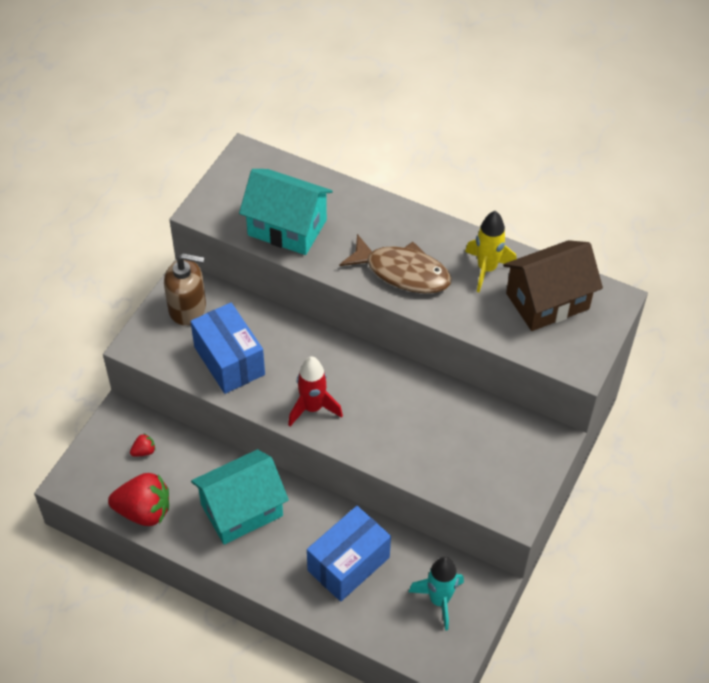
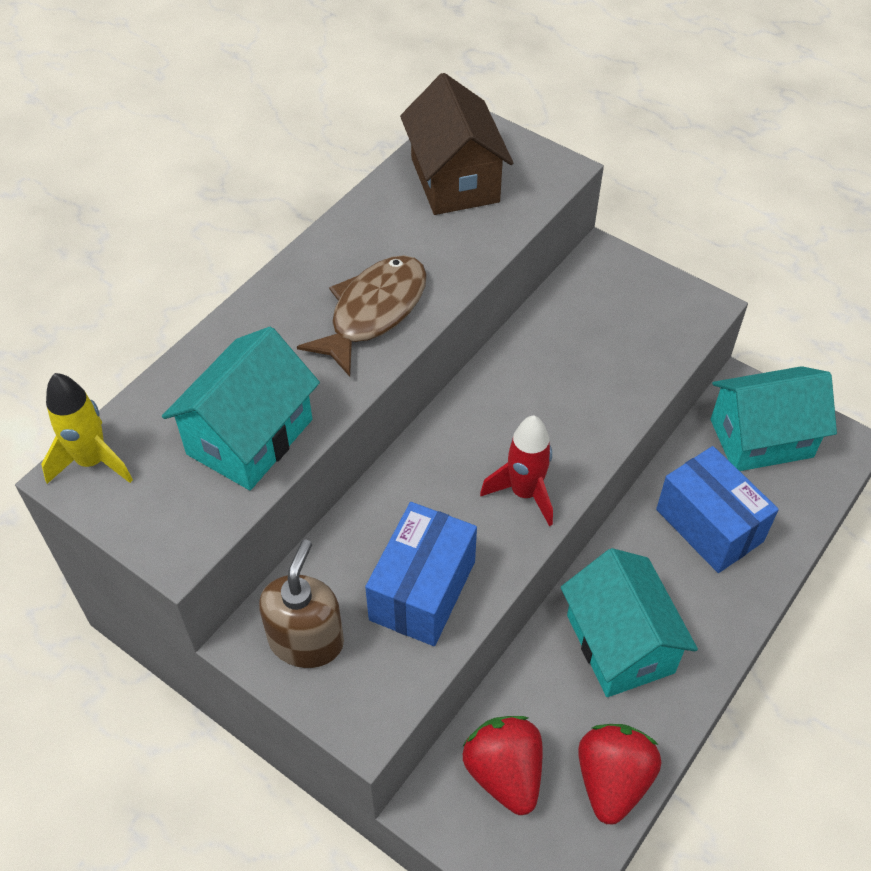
camera: 80 degrees left, 0 degrees up
(144, 451) = (504, 773): red strawberry -> red strawberry, size x2.30
(229, 361) = (422, 590): blue box -> blue box turned 45 degrees counterclockwise
(439, 600) = (761, 438): turquoise rocket -> turquoise house
(486, 269) = (389, 227): yellow rocket -> yellow rocket (92, 461)

